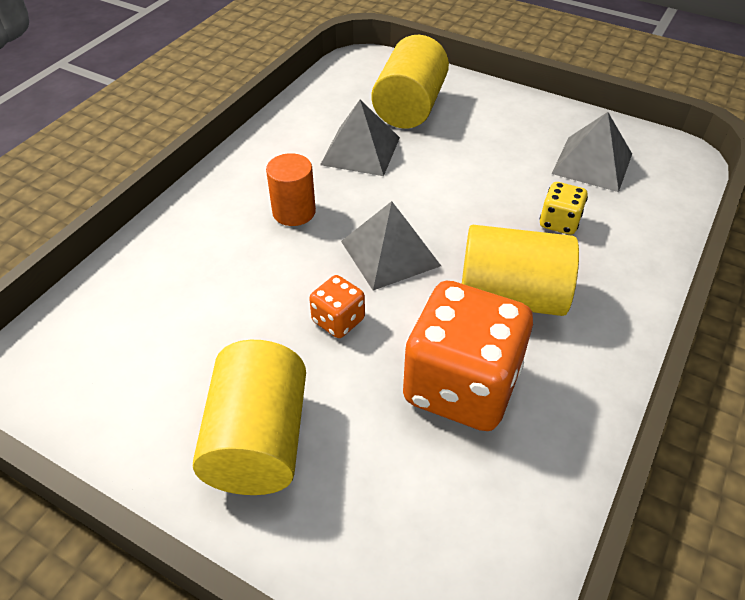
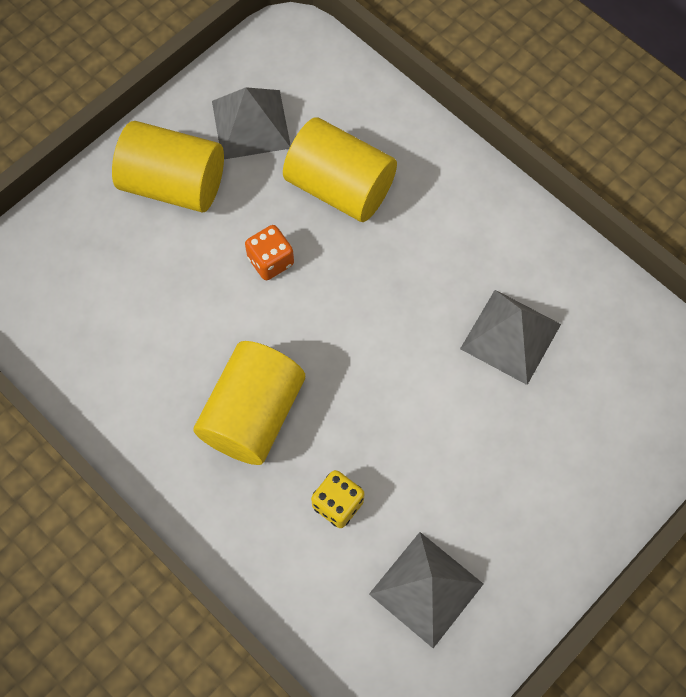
camera: 105 degrees right, 20 degrees up
(294, 212) = (423, 251): orange cylinder -> none
(390, 253) = (340, 324): grey pyramid -> grey pyramid (251, 124)
(409, 107) = (587, 413): yellow cylinder -> yellow cylinder (340, 187)
(461, 386) = (171, 337): orange dice -> none

